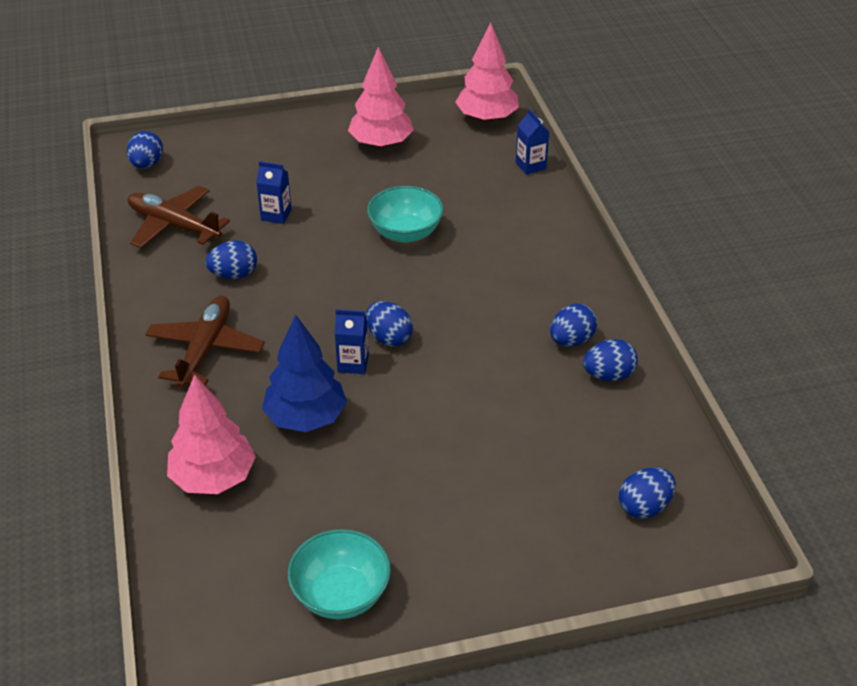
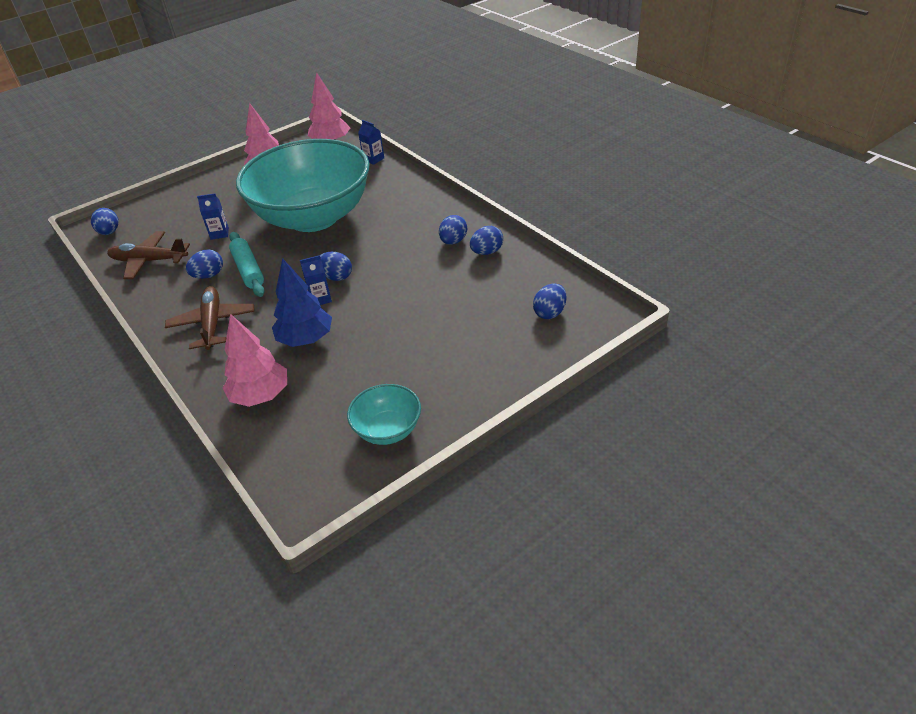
camera: 20 degrees left, 0 degrees up
(285, 285) = (248, 270): none -> turquoise rolling pin
(405, 233) = (314, 217): turquoise bowl -> turquoise bowl, size x2.45

